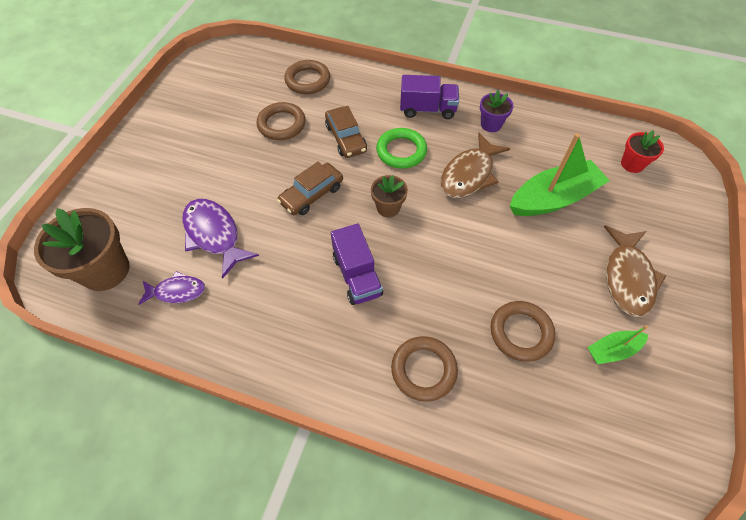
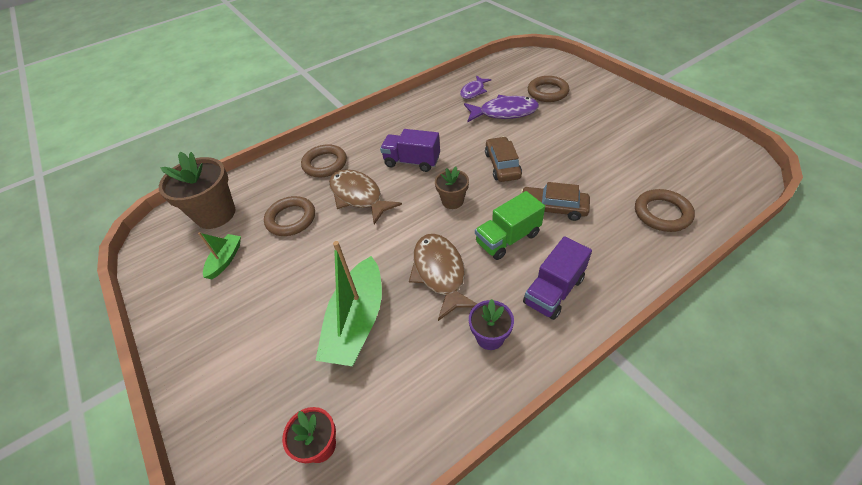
camera: 130 degrees right, 10 degrees down
(105, 270) = (513, 71): brown flower pot -> brown flower pot (215, 214)
(281, 124) = (600, 174): brown ring -> brown ring (547, 92)
(401, 151) = (508, 238): green ring -> green truck
(627, 277) = (245, 315): brown fish -> brown fish (358, 196)

